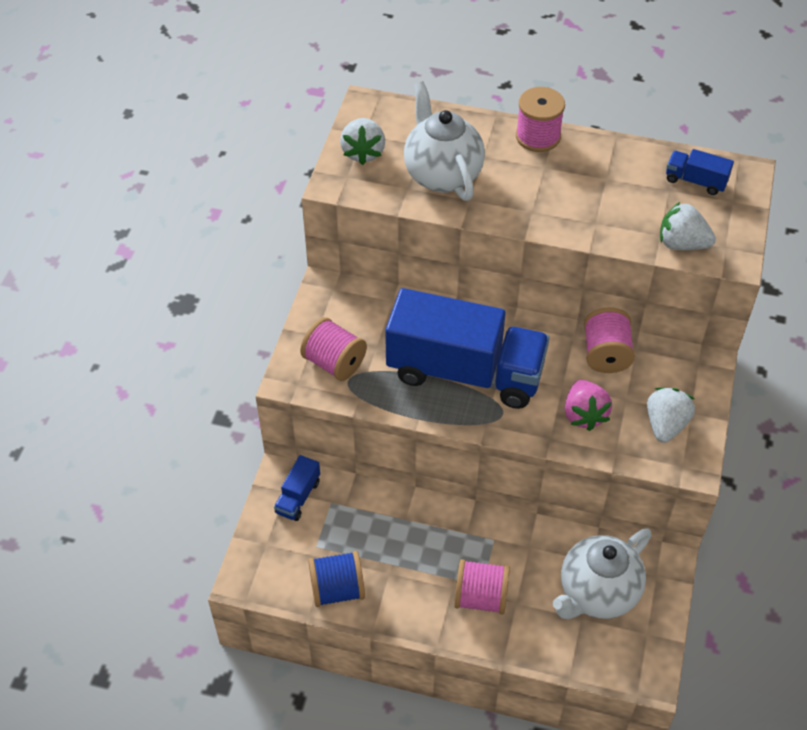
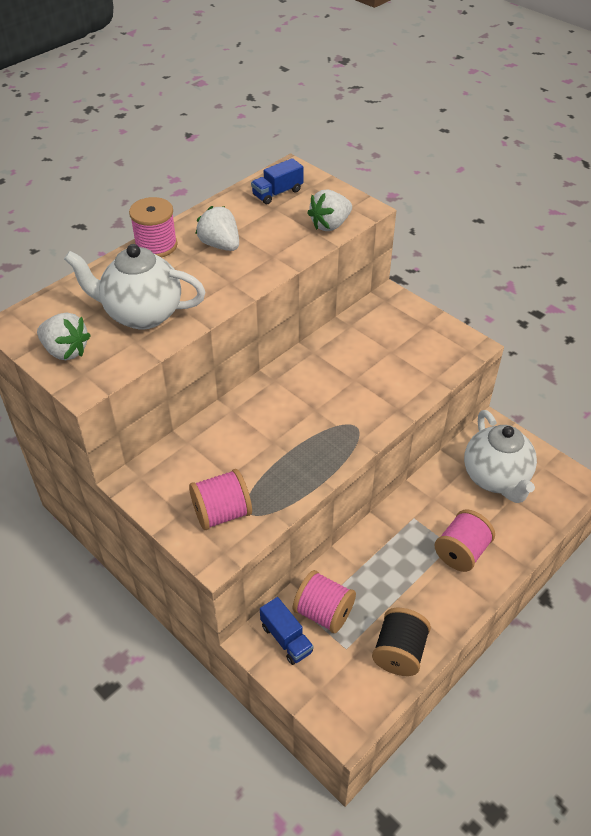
camera: 60 degrees left, 5 degrees down
(337, 589) = (399, 652): blue spool -> black spool
(465, 372) = (298, 429): blue truck -> none
(584, 415) = (389, 380): pink strawberry -> none
(606, 354) = (343, 342): pink spool -> pink spool (323, 612)
(665, 425) = (428, 342): white strawberry -> white strawberry (220, 245)

